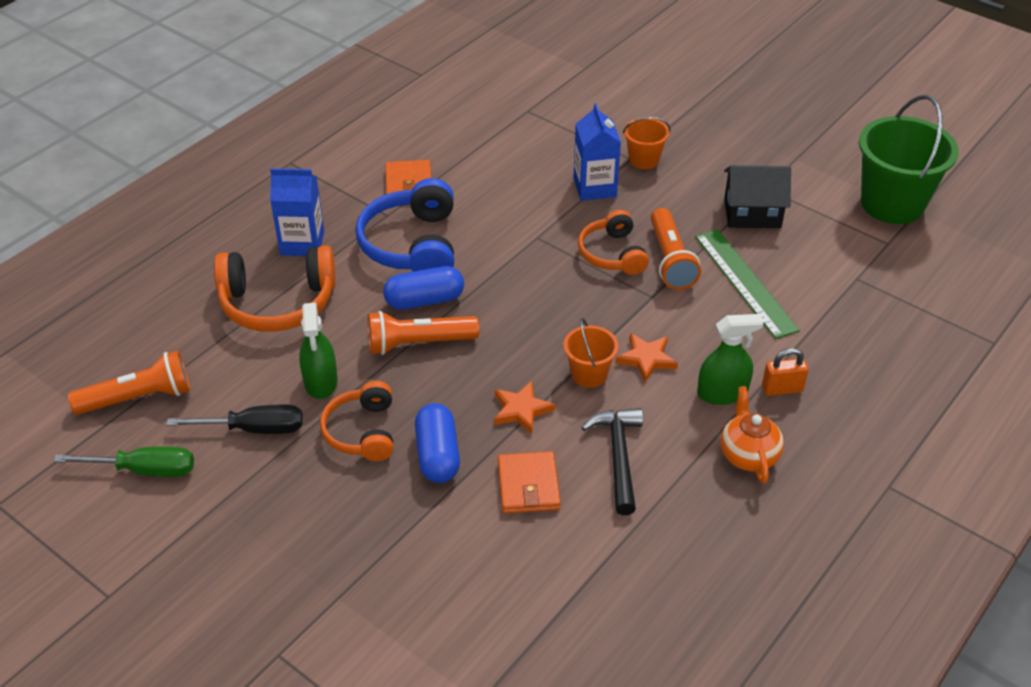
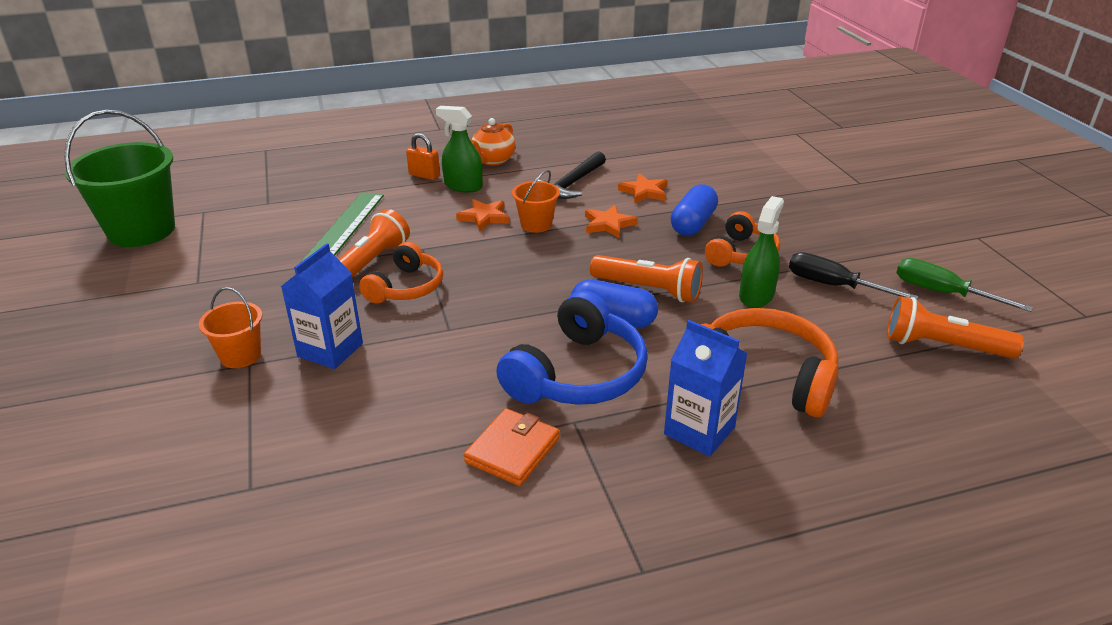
camera: 145 degrees left, 10 degrees down
(528, 485) = (644, 192): orange wallet -> orange star
(752, 213) = (247, 268): black house -> none

